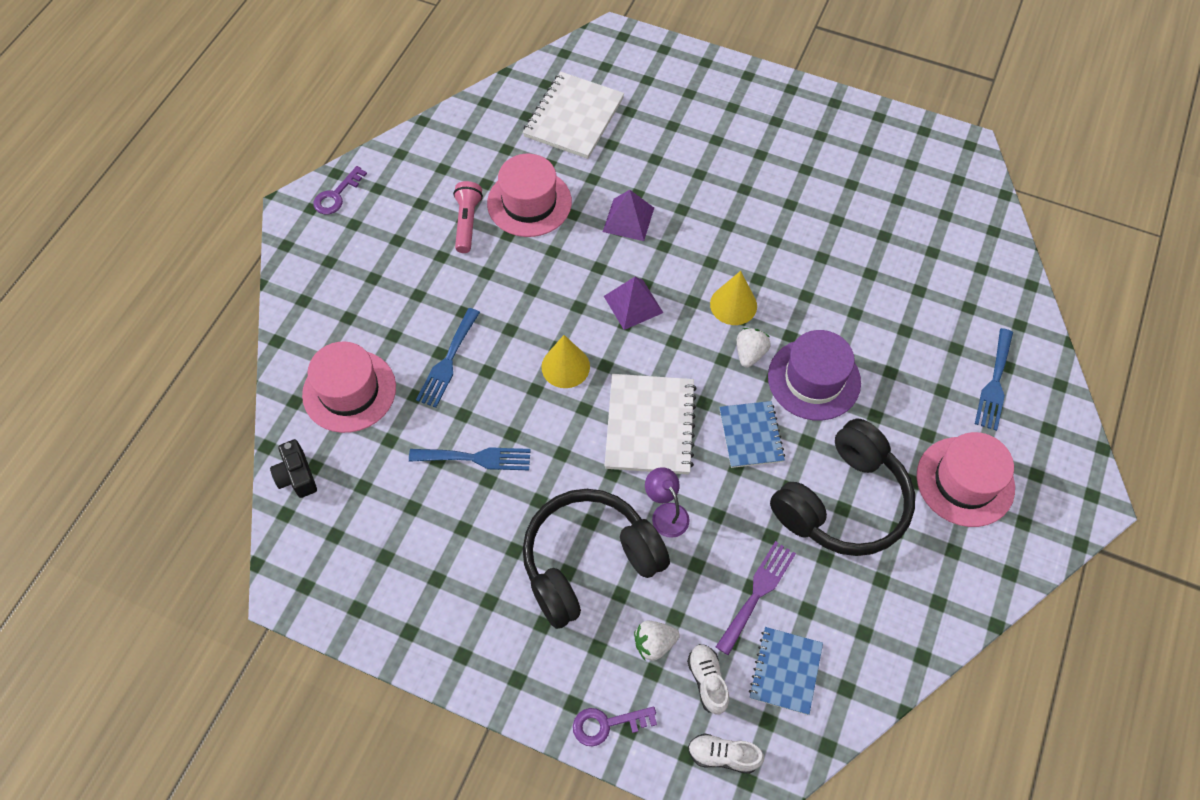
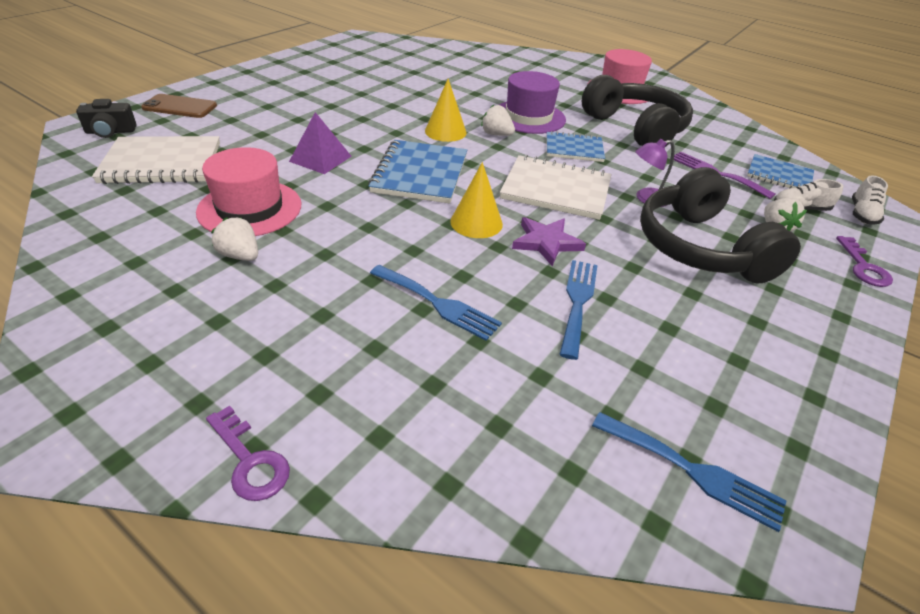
camera: 80 degrees left, 20 degrees down
(297, 476) = (588, 498): black camera -> black camera (110, 132)
(336, 195) = (74, 375): purple key -> purple key (250, 461)
(349, 391) = (450, 409): pink hat -> none
(467, 223) = (240, 255): pink flashlight -> white strawberry
(553, 426) = (546, 242): none -> purple star
(574, 117) = (162, 163): white notebook -> white notebook turned 45 degrees counterclockwise
(633, 304) = (420, 174): purple pyramid -> blue notebook
(679, 79) = (180, 107): none -> brown phone
(994, 383) = (548, 68): blue fork -> blue fork (692, 471)

